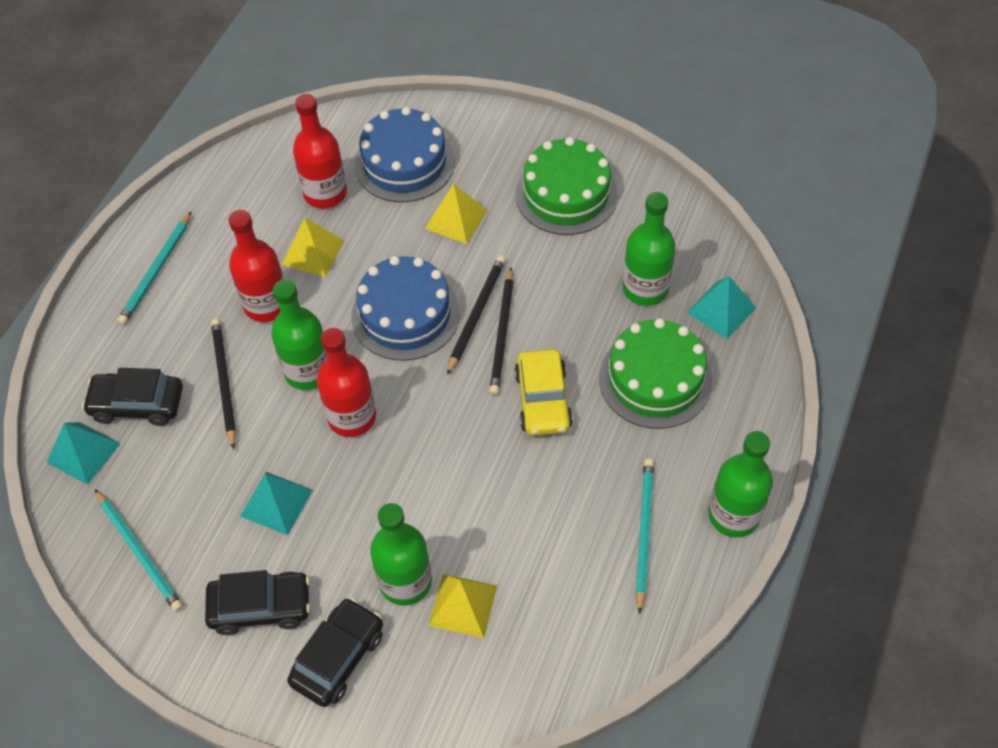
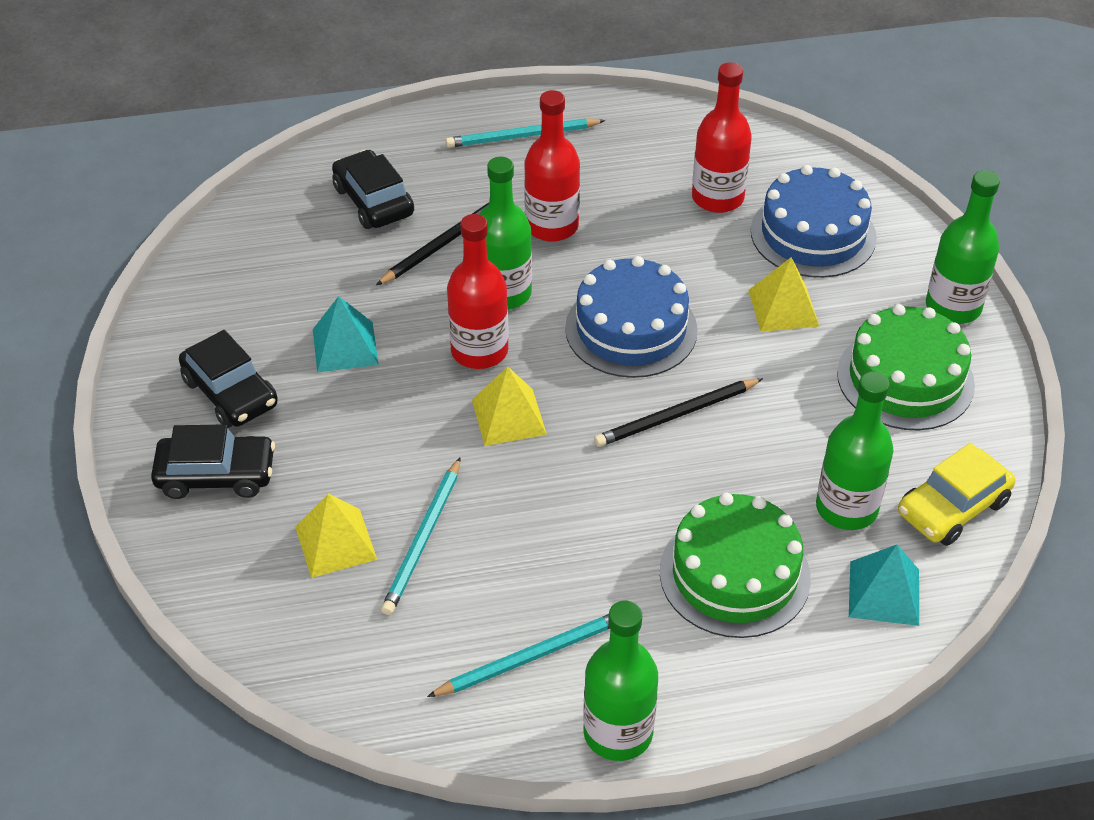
camera: 55 degrees right, 10 degrees down
(83, 452) = (299, 195): turquoise pyramid -> none
(139, 552) = (228, 283): turquoise pencil -> turquoise pencil (423, 539)
(313, 252) = (641, 226): yellow pyramid -> yellow pyramid (509, 417)
(405, 582) = (330, 484): green bottle -> green bottle (953, 307)
(476, 314) = (681, 383): black pencil -> none
(543, 400) = (624, 489): yellow car -> yellow car (952, 507)

